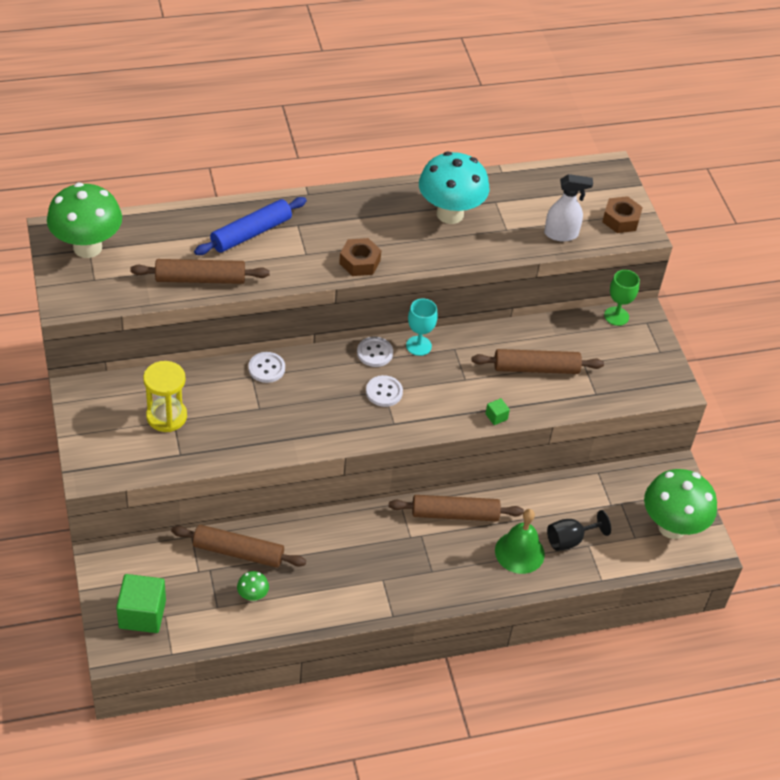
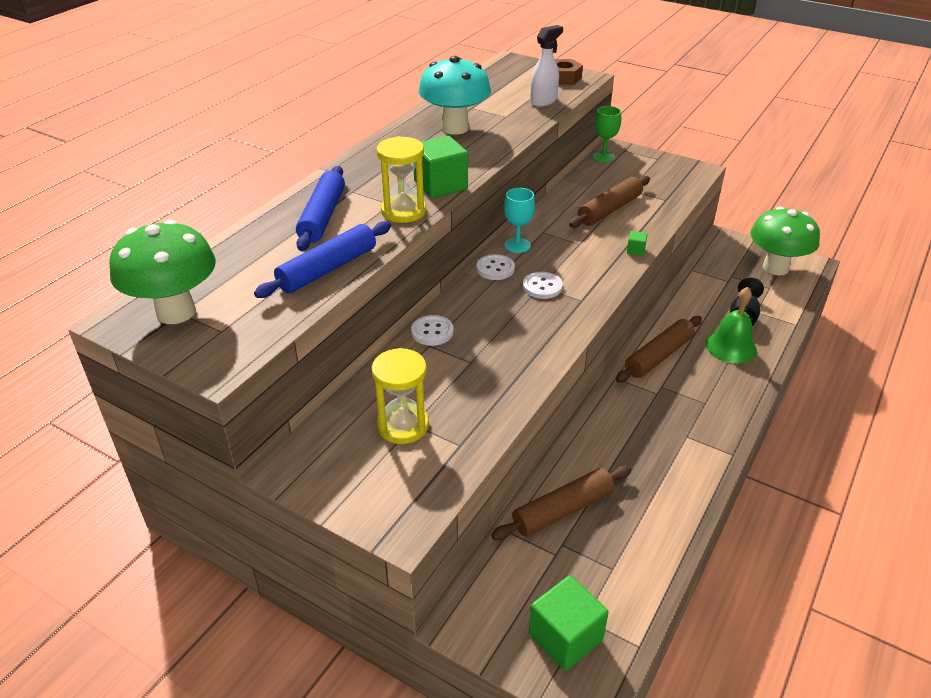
camera: 40 degrees left, 10 degrees down
(200, 279) = (328, 269): brown rolling pin -> blue rolling pin
(252, 596) = (624, 533): green mushroom -> none
(304, 267) = (403, 211): none -> yellow hourglass
(359, 262) = (440, 185): brown nut -> green cube

